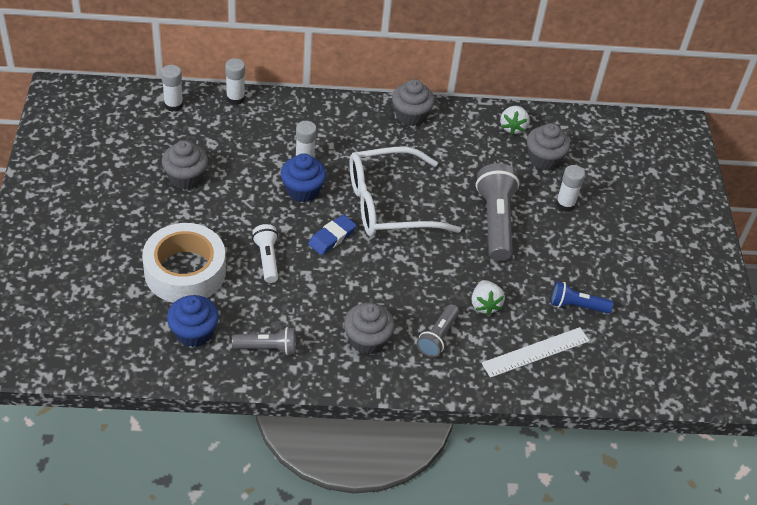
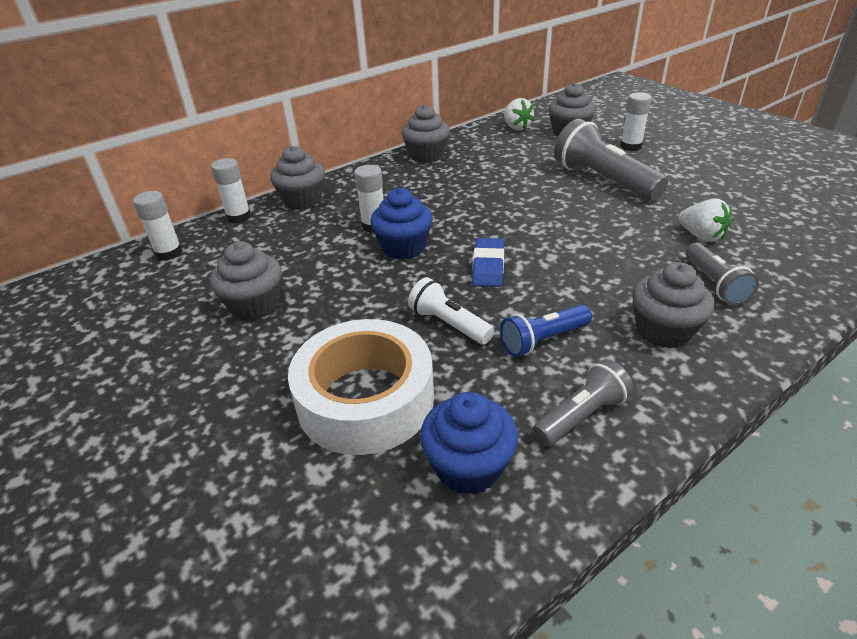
camera: 30 degrees left, 10 degrees down
(286, 107) = (302, 200): none -> grey cupcake
(390, 204) = (501, 214): white glasses -> none
(536, 352) = (801, 243): white ruler -> none
(576, 306) = (760, 196): blue flashlight -> blue flashlight (543, 340)

